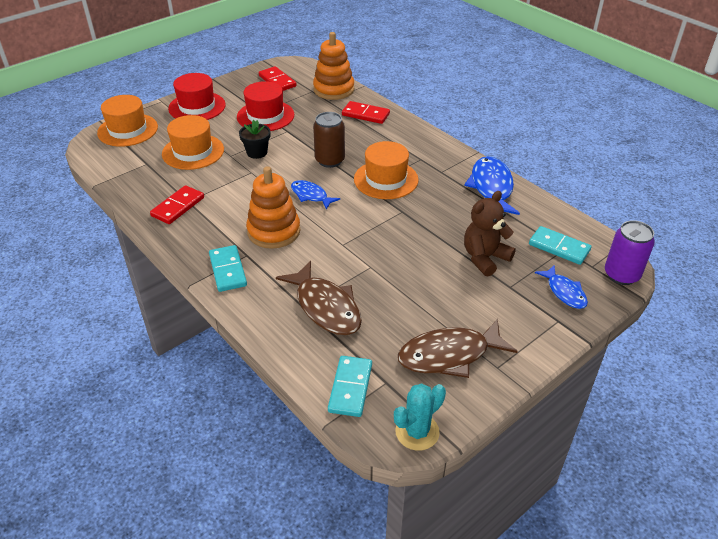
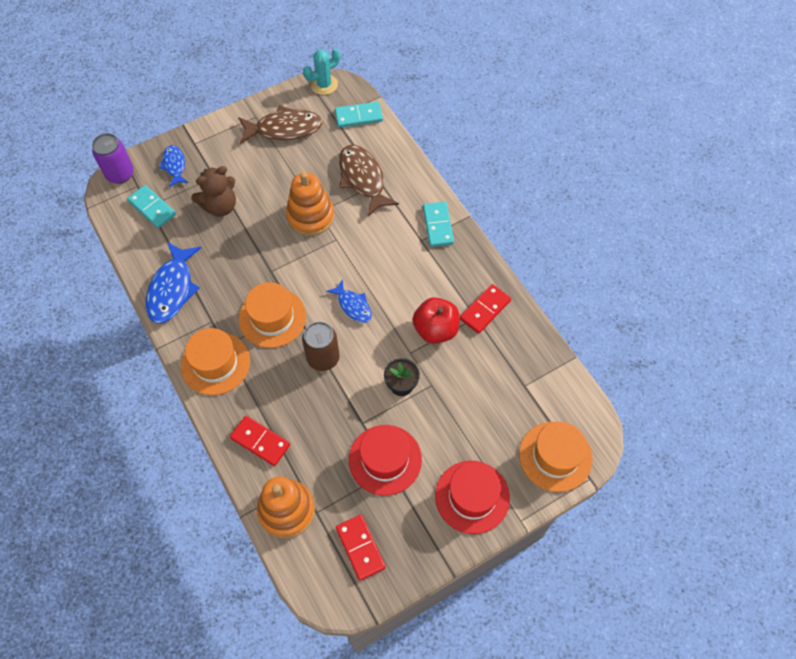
camera: 170 degrees left, 20 degrees up
(193, 152) = (473, 398): orange hat -> orange hat (215, 363)
(227, 188) = (435, 329): none -> red apple
(274, 231) = (395, 263): orange stacking toy -> orange stacking toy (310, 216)
(350, 388) = (358, 116): turquoise domino -> turquoise domino turned 60 degrees clockwise

